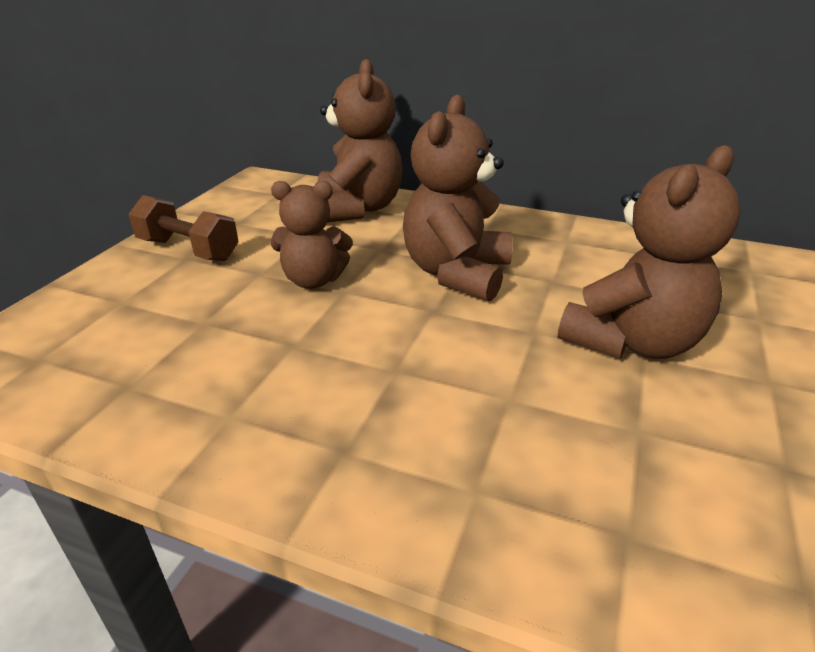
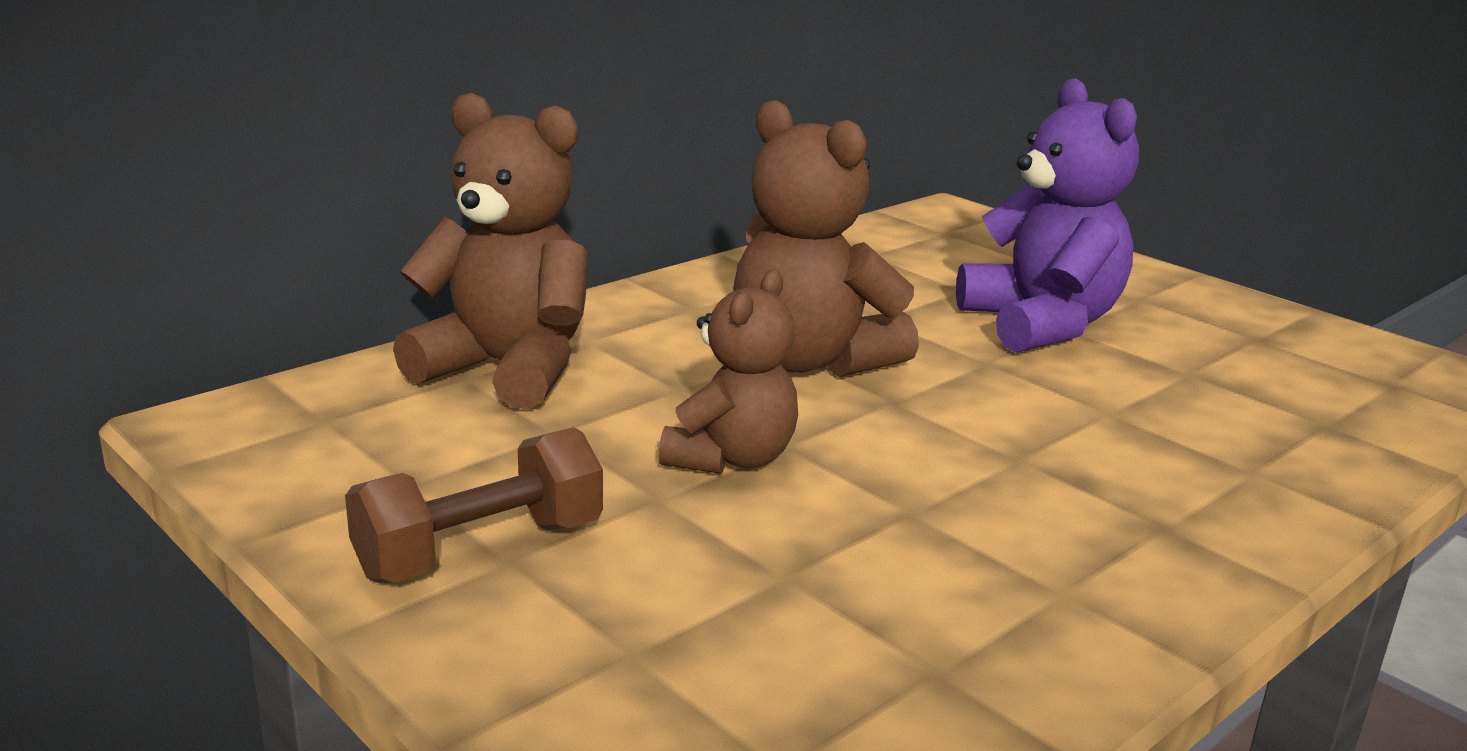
camera: 65 degrees left, 10 degrees down
(632, 342) = (1041, 325): brown teddy bear -> purple teddy bear

